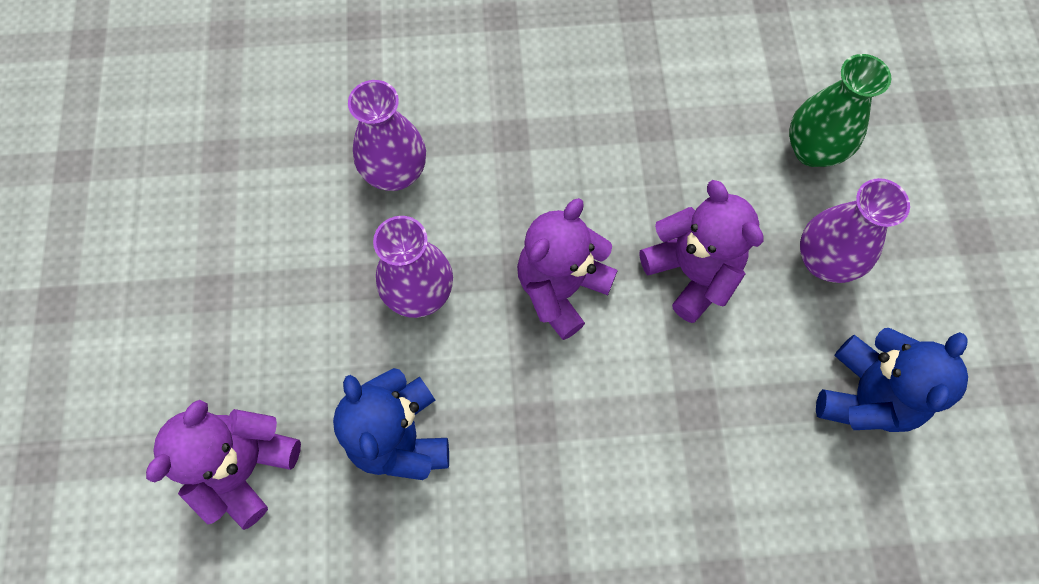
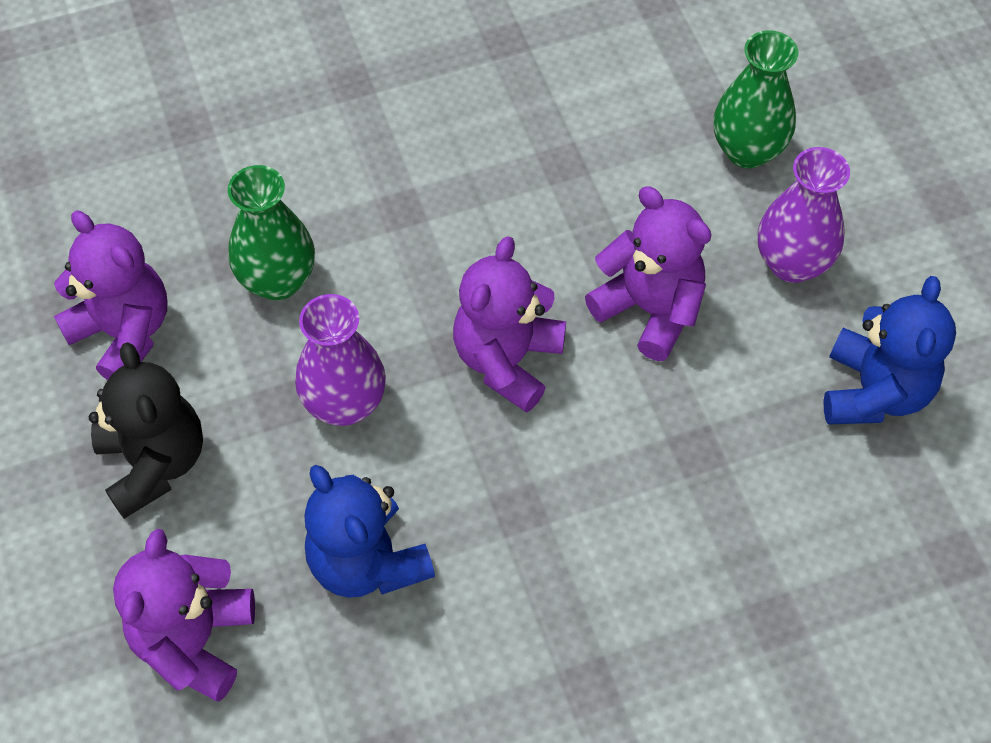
camera: 15 degrees left, 10 degrees down
(257, 305) = (154, 462): none -> black teddy bear
(264, 189) = (124, 333): none -> purple teddy bear
(396, 173) = (277, 280): purple vase -> green vase

